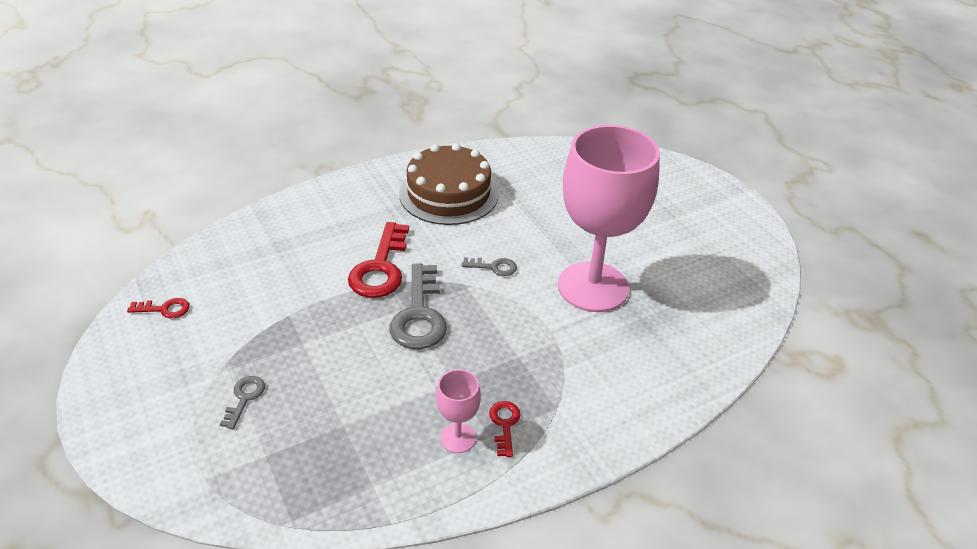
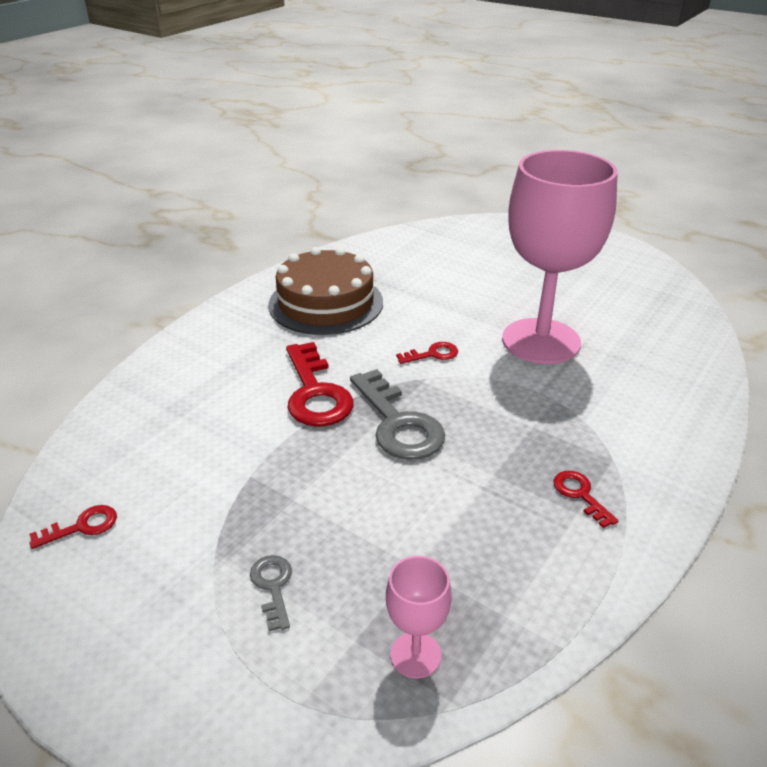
camera: 25 degrees left, 5 degrees down
(458, 438) = (548, 527): pink goblet -> pink goblet (415, 655)
(494, 267) = (432, 354): grey key -> red key

